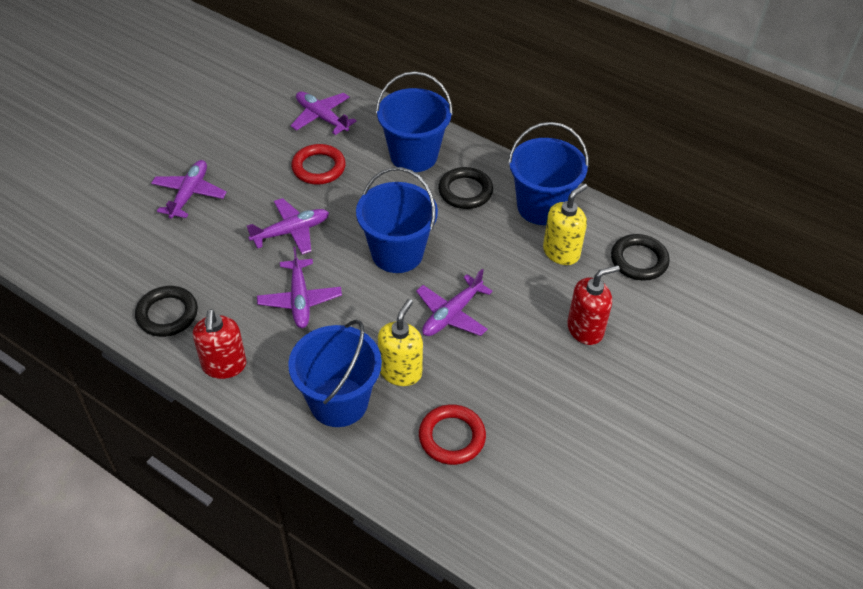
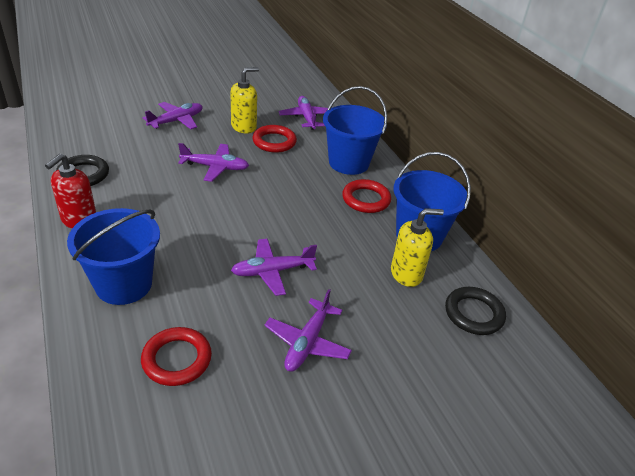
camera: 30 degrees right, 10 degrees down
(300, 300) = (174, 207): purple plane -> purple plane (307, 342)
(397, 253) = (274, 213): blue bucket -> none
(400, 371) = (191, 289): yellow soap dispenser -> yellow soap dispenser (244, 127)
(465, 191) = (366, 199): black ring -> red ring
(585, 329) = (374, 341): red soap dispenser -> none

